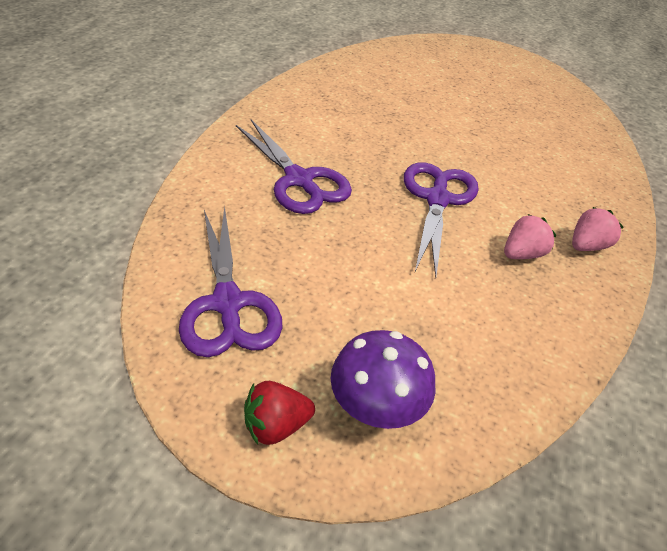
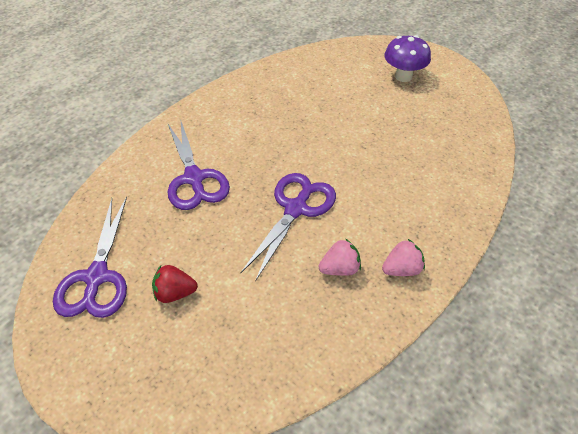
camera: 20 degrees right, 5 degrees up
(276, 425) = (88, 375): red strawberry -> red strawberry (175, 293)
(375, 409) = (159, 377): purple mushroom -> purple mushroom (403, 76)

